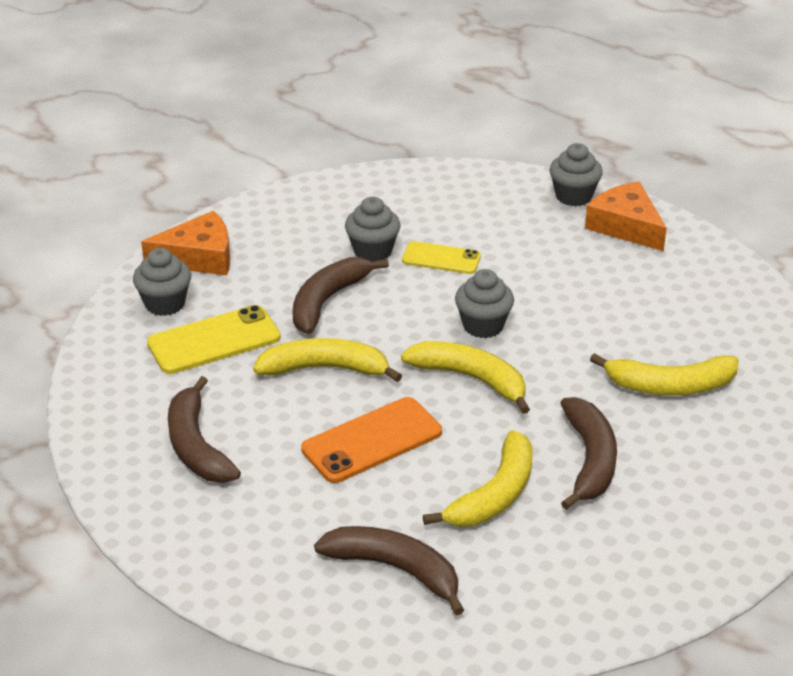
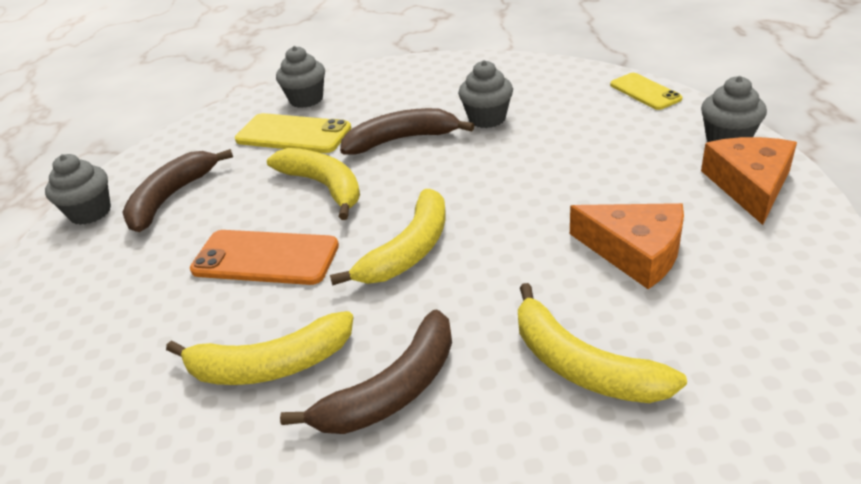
camera: 50 degrees right, 0 degrees up
(199, 257) = (371, 79): orange cheese -> orange cheese (635, 252)
(395, 569) = (109, 376): brown banana -> none
(441, 258) = (531, 144): yellow phone -> yellow phone (645, 92)
(471, 378) = (409, 250): yellow banana -> yellow banana turned 45 degrees clockwise
(483, 326) = (485, 211): grey cupcake -> grey cupcake (90, 212)

